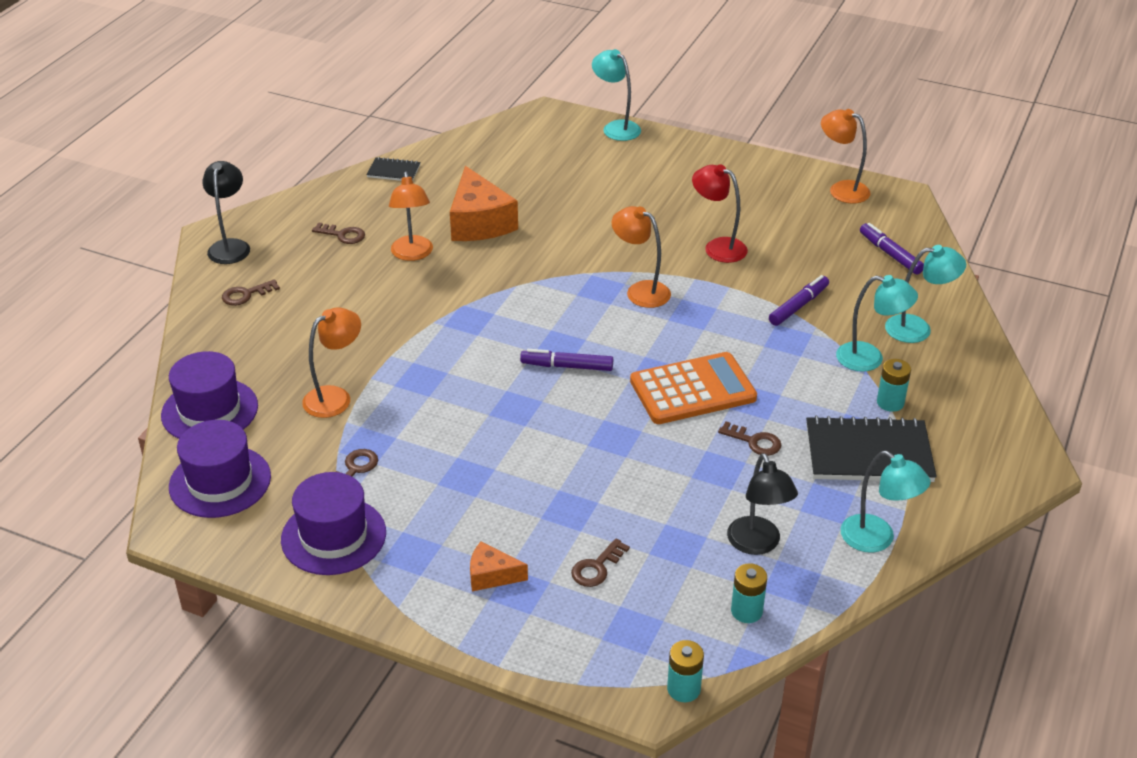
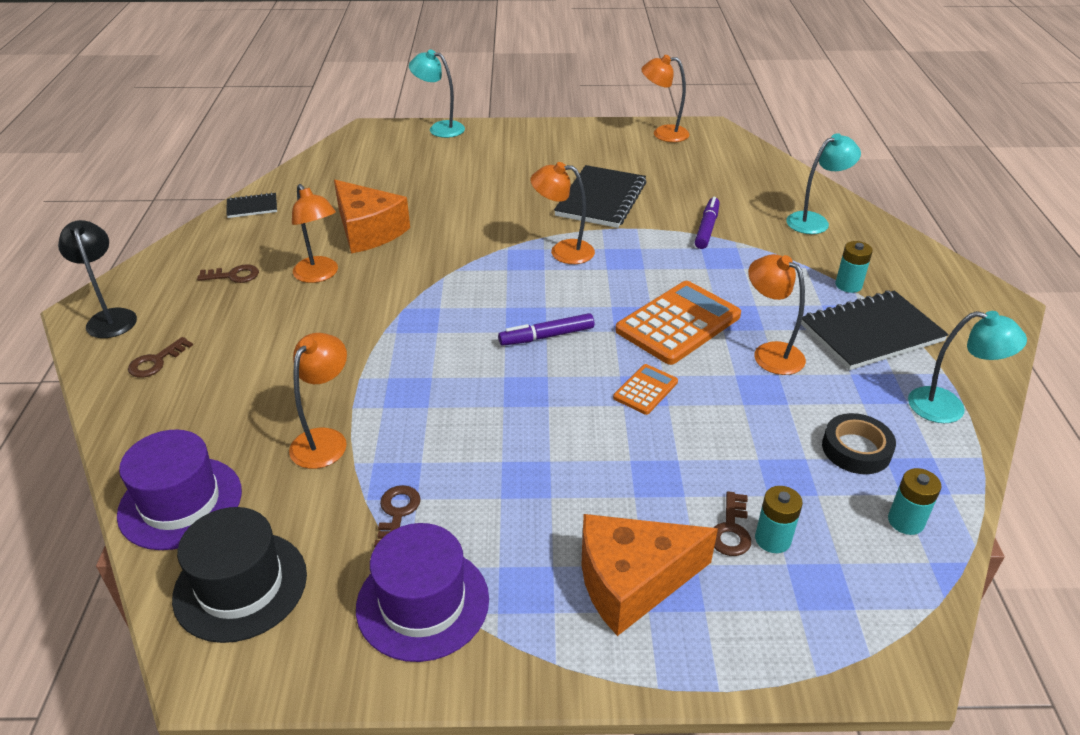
camera: 25 degrees left, 0 degrees up
(220, 482) = (240, 585): purple hat -> black hat
(491, 575) = (632, 581): orange cheese -> orange cheese, size x1.93
(616, 438) = (645, 390): none -> orange calculator
(683, 689) = (923, 634): turquoise battery -> turquoise battery (772, 539)
(717, 247) = (601, 199): red lamp -> black notebook
(754, 441) = (770, 353): brown key -> orange lamp
(757, 544) = (856, 449): black lamp -> black tape
(870, 359) = (800, 254): turquoise lamp -> none
(890, 254) = (742, 171): purple marker -> none

